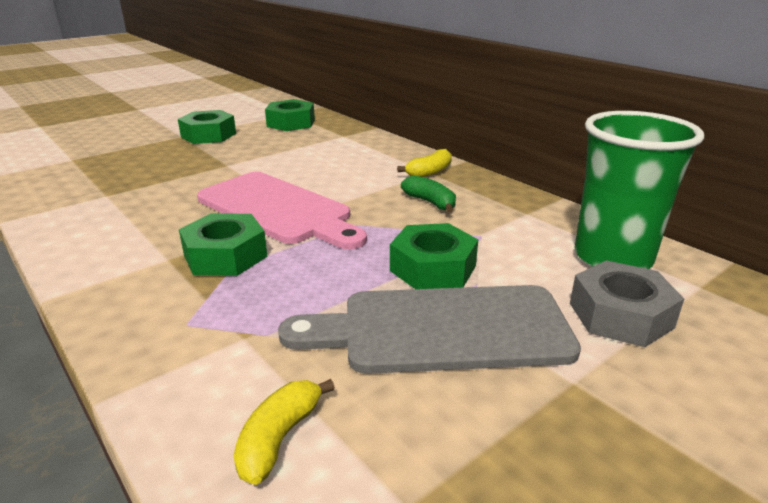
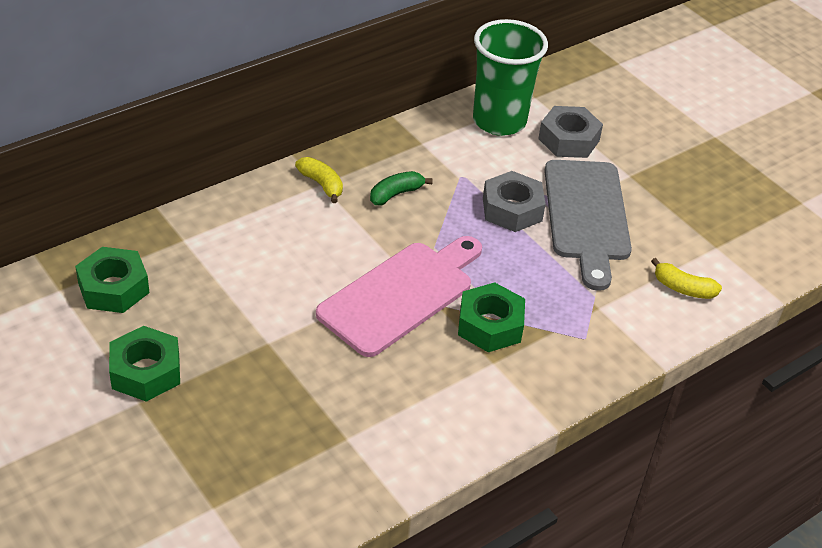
camera: 90 degrees left, 15 degrees up
(433, 268) = (512, 209): green nut -> grey nut

